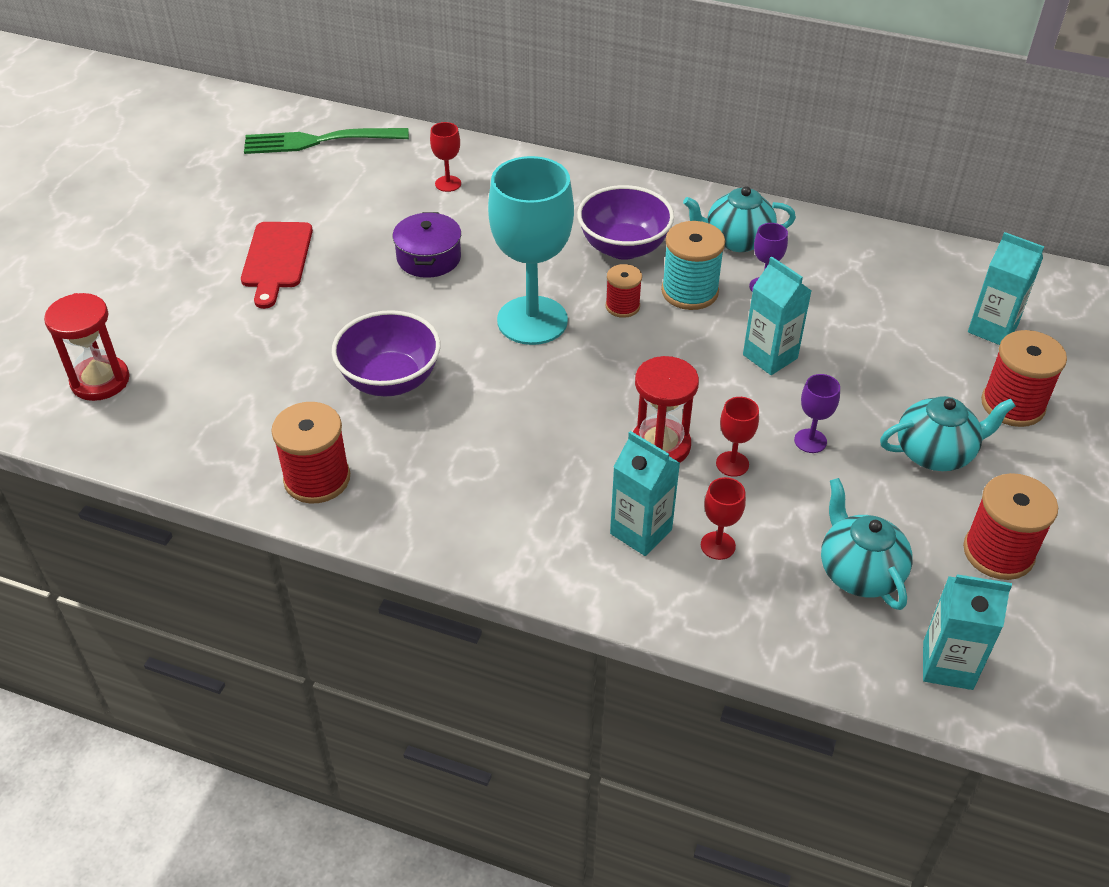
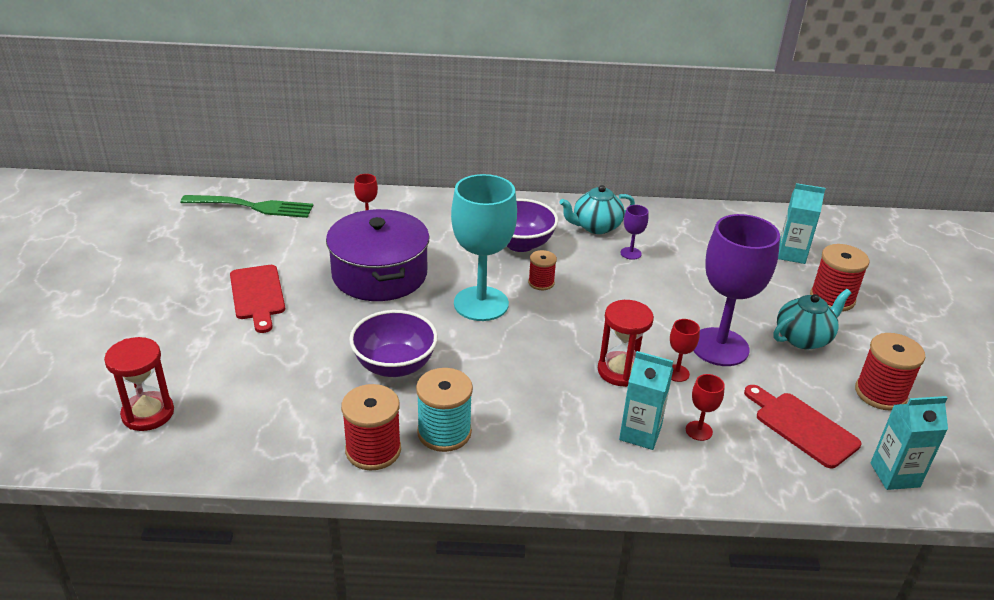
camera: 20 degrees left, 10 degrees down
(320, 141) = (251, 207): green fork -> green fork turned 150 degrees counterclockwise
(429, 258) = (379, 274): purple pot -> purple pot, size x1.87
(689, 292) = (582, 265): turquoise spool -> turquoise spool (444, 432)
(770, 356) = (661, 297): turquoise carton -> none
(810, 441) = (719, 347): purple goblet -> purple goblet, size x2.40
(859, 572) = (802, 427): turquoise teapot -> red cutting board

